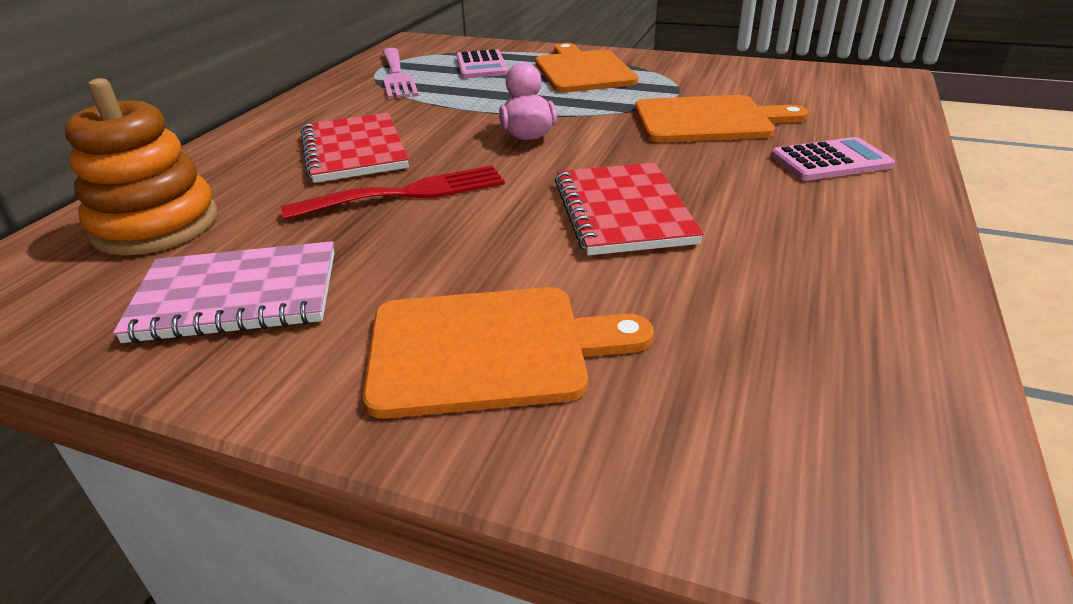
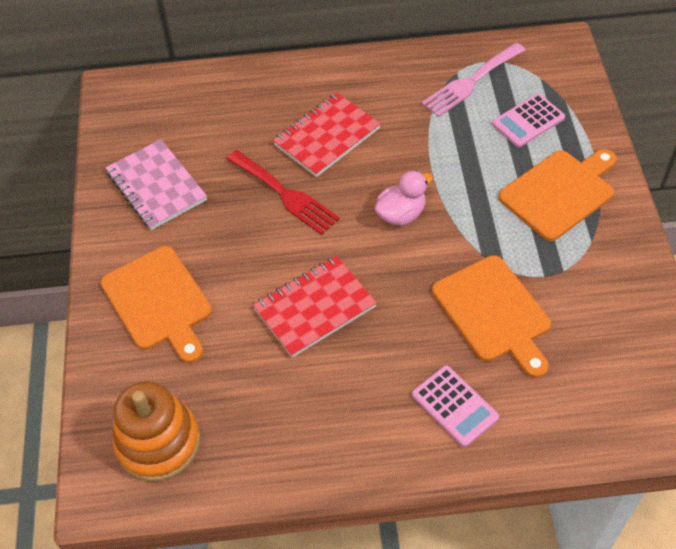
camera: 65 degrees right, 20 degrees up
(156, 225) = (199, 110): orange stacking toy -> orange stacking toy (158, 442)

